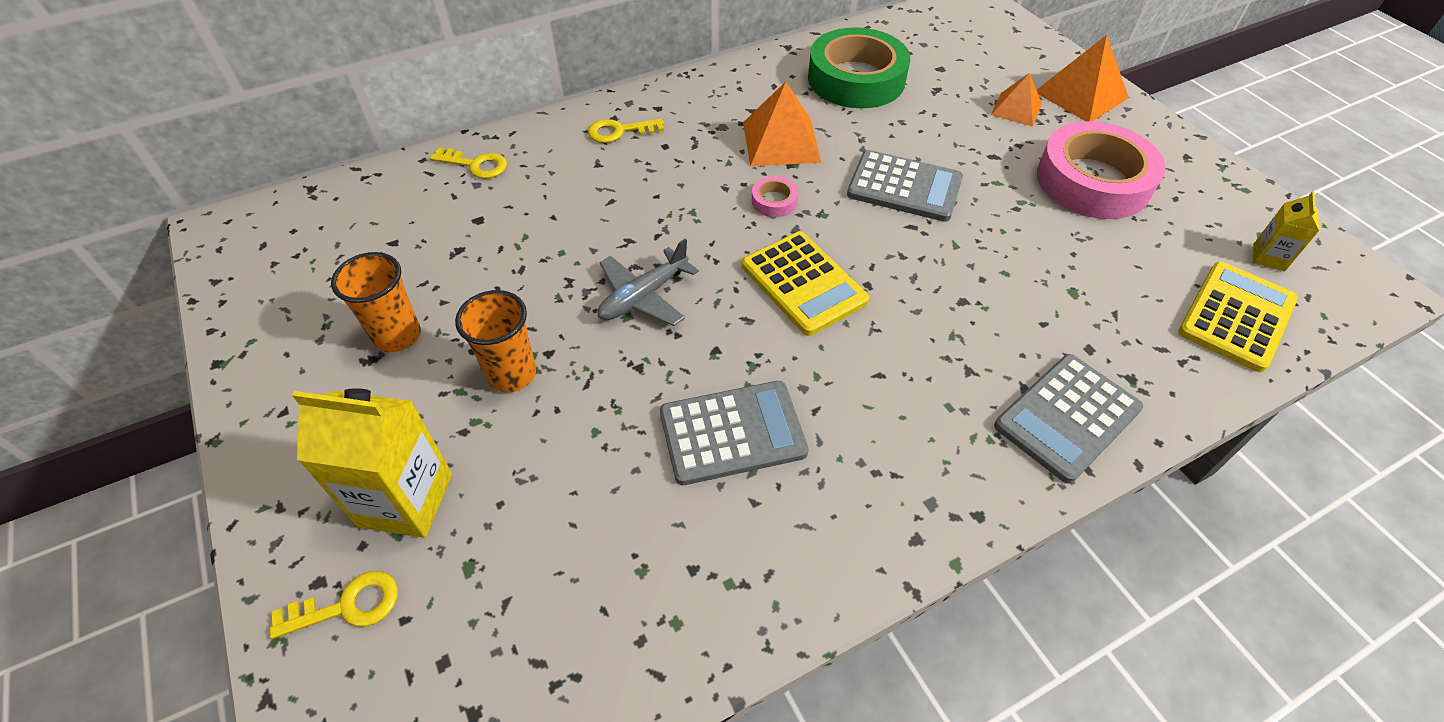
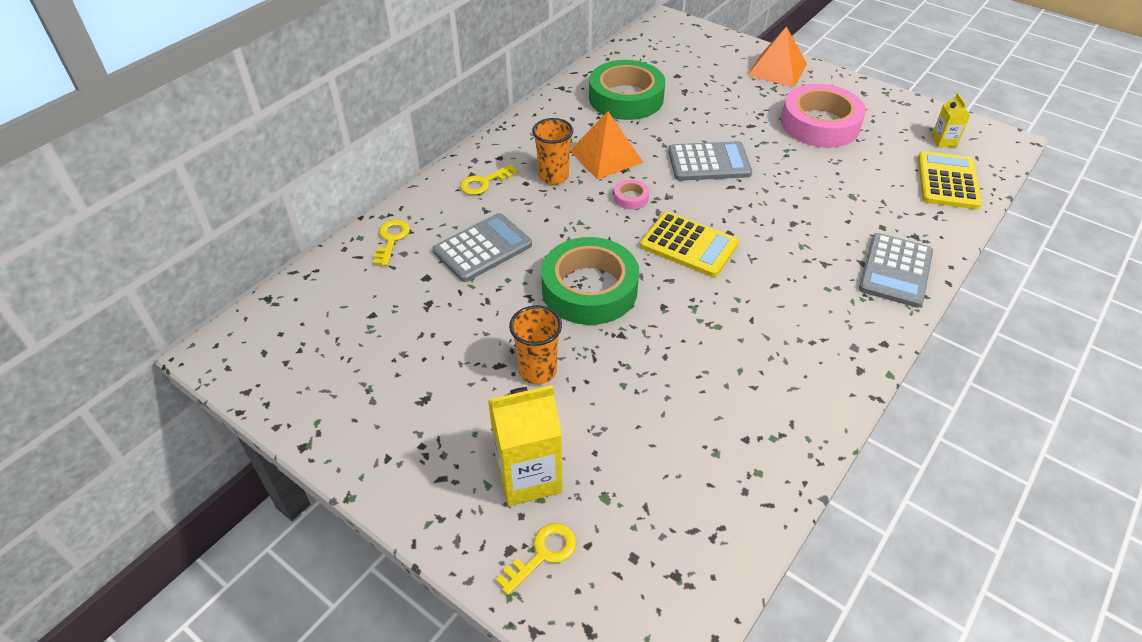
camera: 25 degrees left, 5 degrees down
(397, 336) = (432, 376): orange cup -> orange cup (553, 176)
(476, 165) = (391, 239): yellow key -> yellow key turned 75 degrees counterclockwise
(643, 296) = (589, 289): grey plane -> green tape
(732, 433) = (711, 352): grey calculator -> grey calculator (482, 248)
(1016, 109) = (744, 90): orange pyramid -> none

